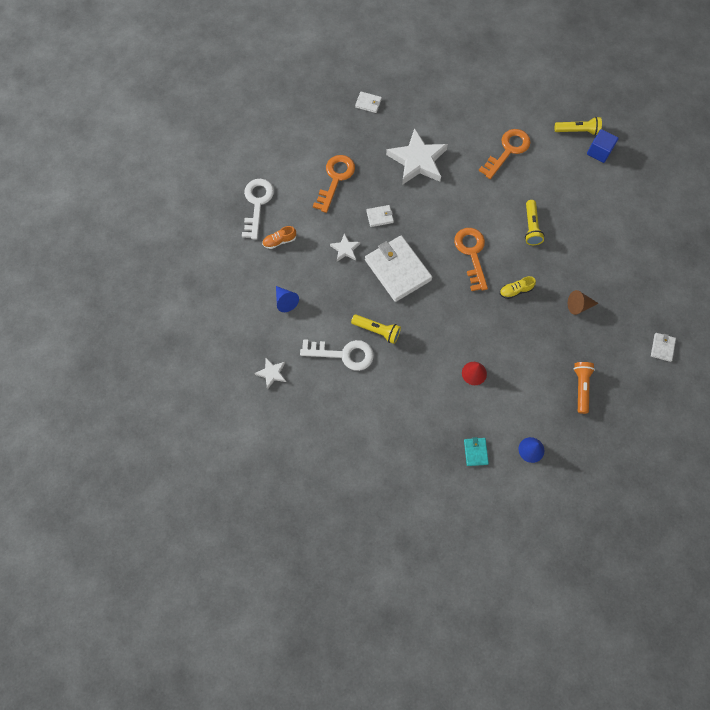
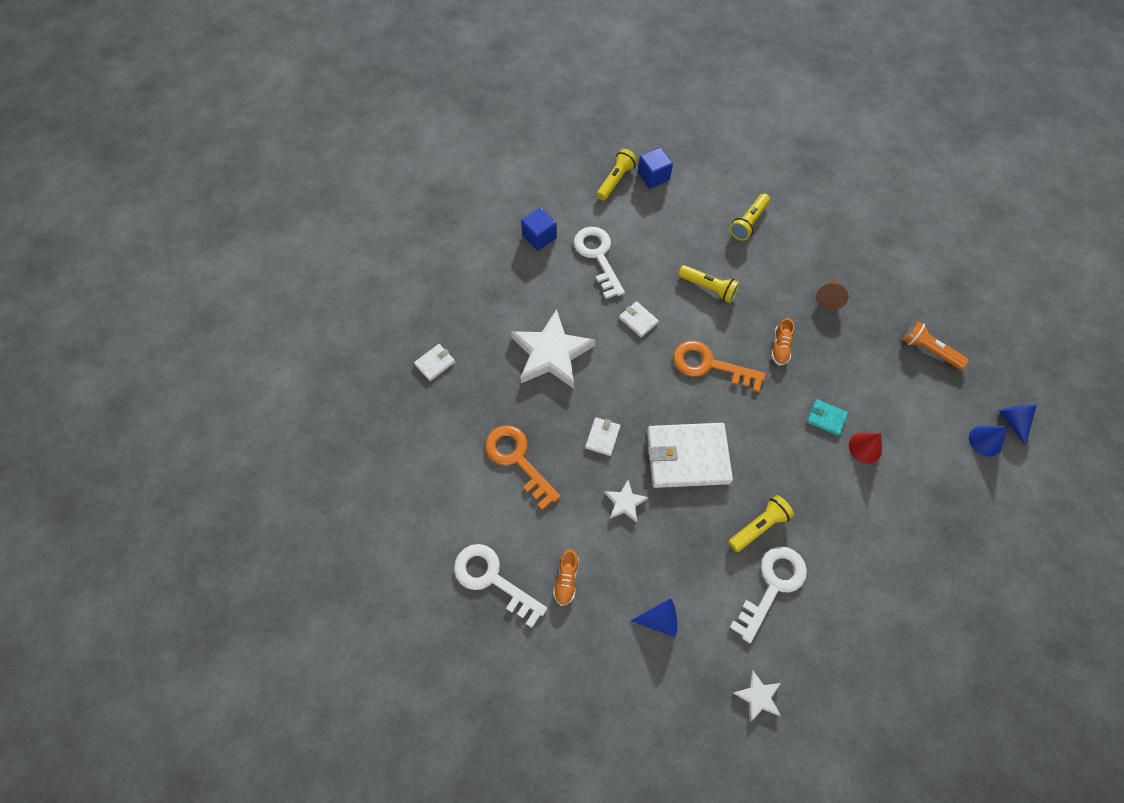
camera: 60 degrees left, 5 degrees down
(475, 452) = (966, 501): turquoise wallet -> turquoise wallet (826, 418)
(498, 110) = (539, 237): none -> blue cube
(508, 150) = (598, 256): orange key -> white key
(515, 290) = (780, 347): yellow shoe -> orange shoe
(560, 464) = (1013, 421): none -> blue cone
(605, 228) = (748, 222): none -> yellow flashlight
(662, 347) = (913, 251): white wallet -> white wallet (638, 320)

